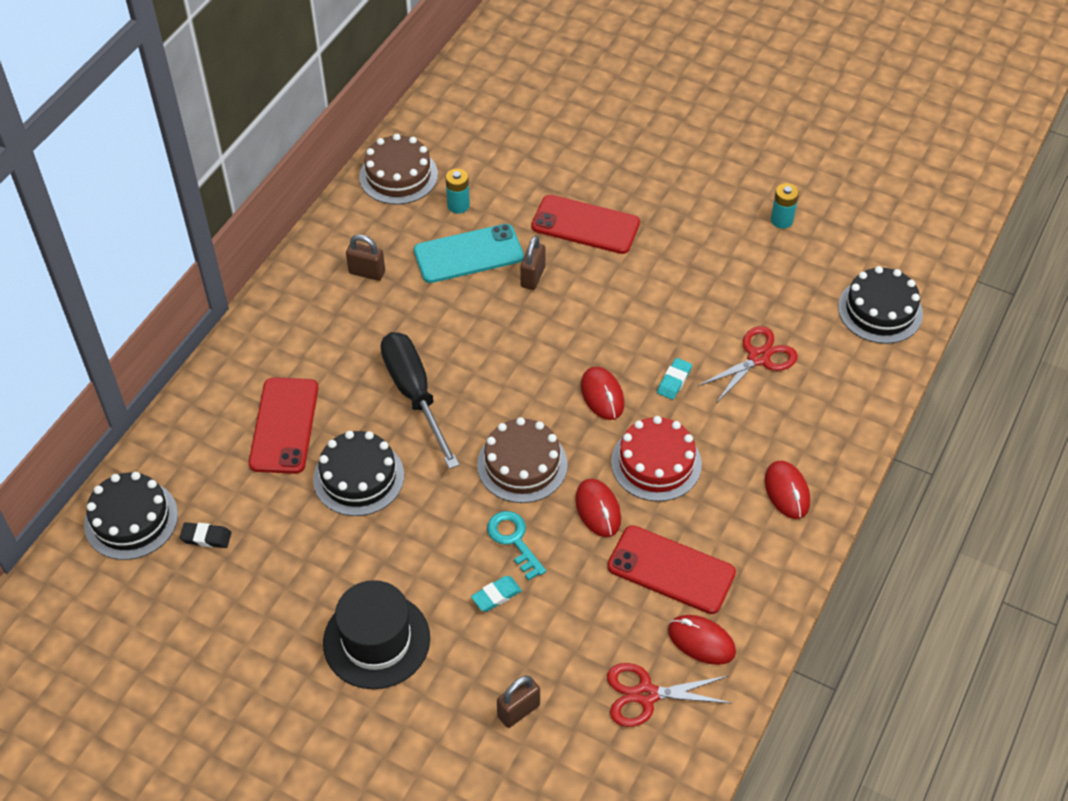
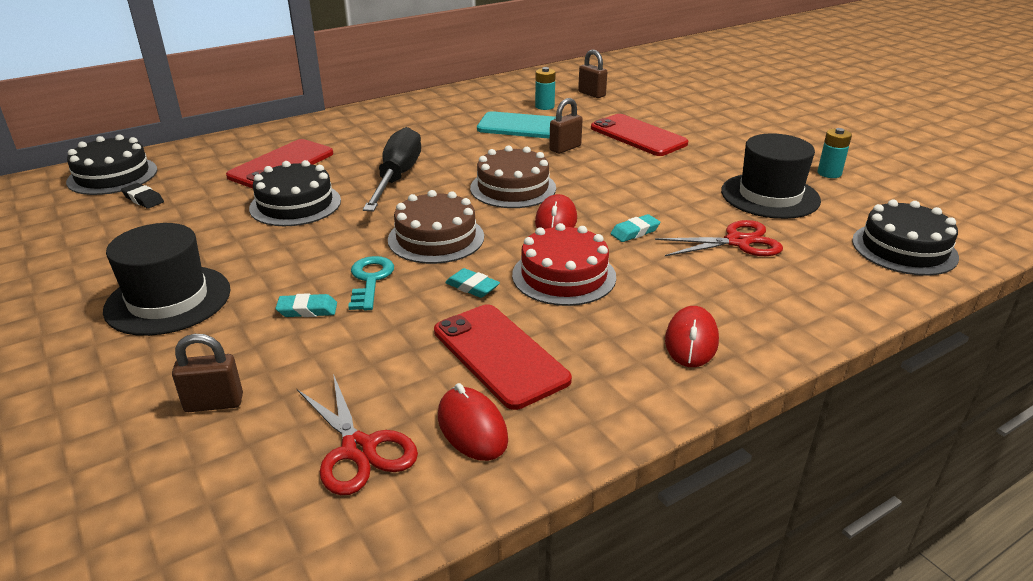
camera: 30 degrees right, 20 degrees down
(367, 272) = (439, 117): brown padlock -> brown padlock (591, 94)
(398, 175) = (516, 87): brown cake -> brown cake (513, 188)
(598, 509) = (472, 287): red mouse -> turquoise eraser
(646, 694) = (358, 449): red scissors -> red scissors turned 150 degrees counterclockwise
(751, 279) = (770, 196): none -> black hat

